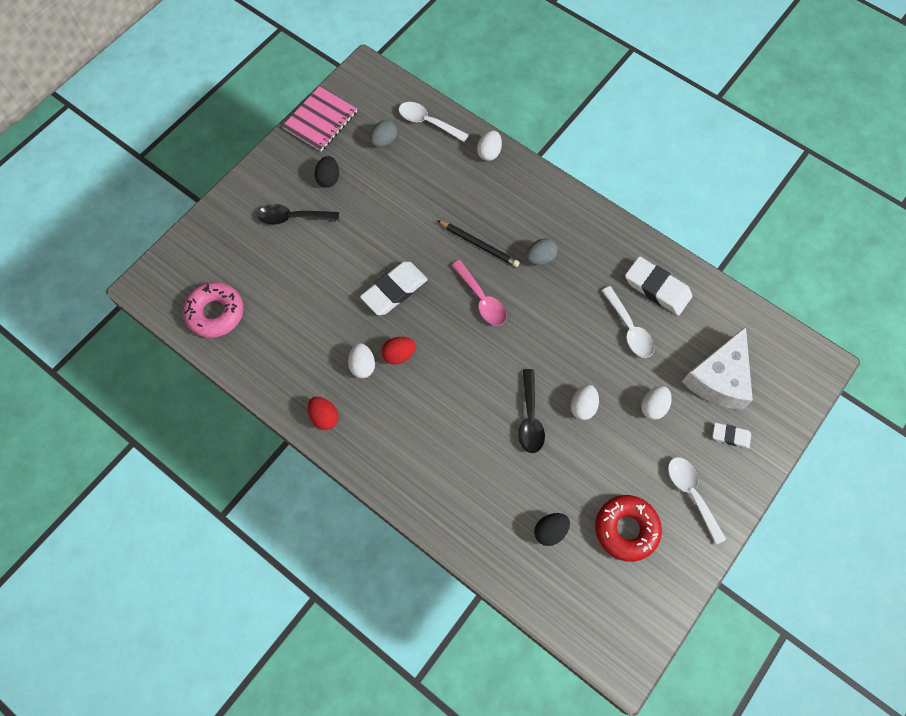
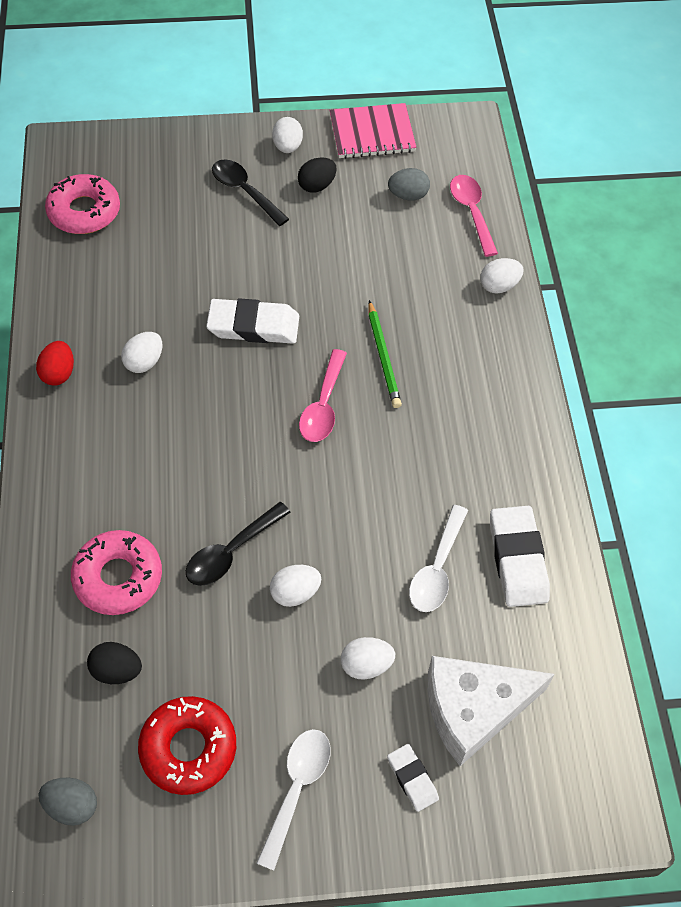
camera: 45 degrees right, 10 degrees down
(283, 169) = (287, 147): none -> white egg
(399, 355) = (187, 383): red egg -> none
(428, 122) = (471, 212): white spoon -> pink spoon
(479, 244) = (383, 356): black pencil -> green pencil
(493, 487) = (118, 577): none -> pink donut
(540, 258) = (429, 421): grey egg -> grey egg (72, 806)

